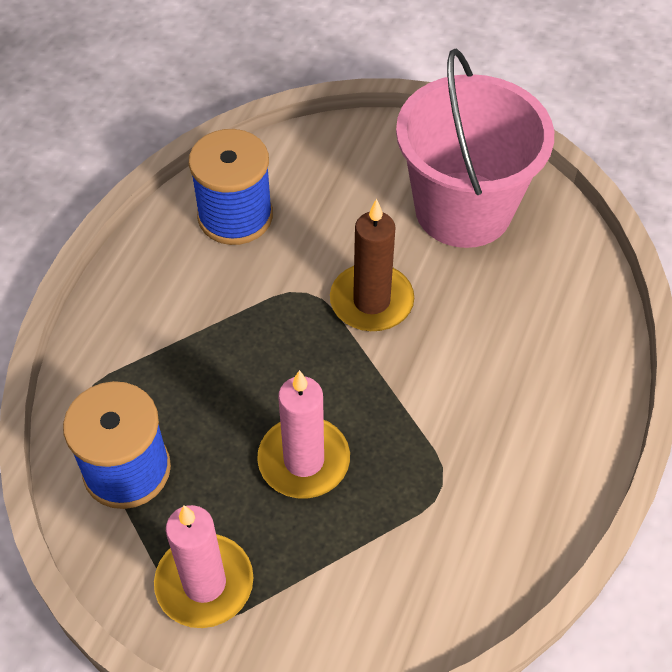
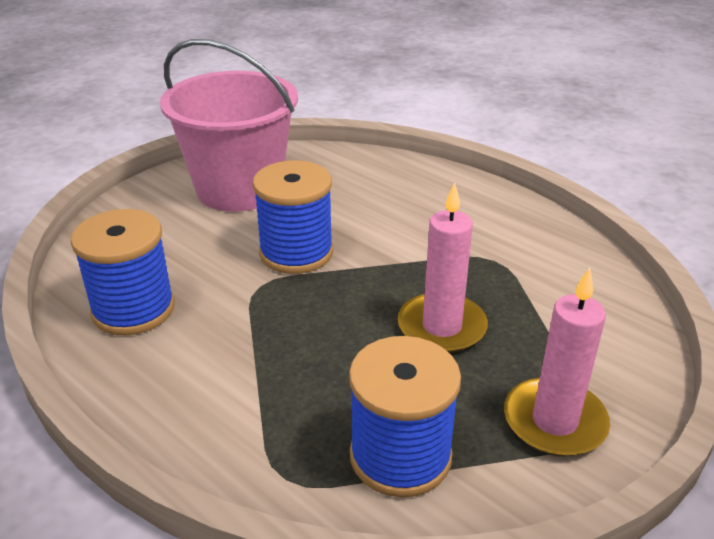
camera: 70 degrees left, 20 degrees down
(371, 301) = (296, 252): brown candle -> blue spool

